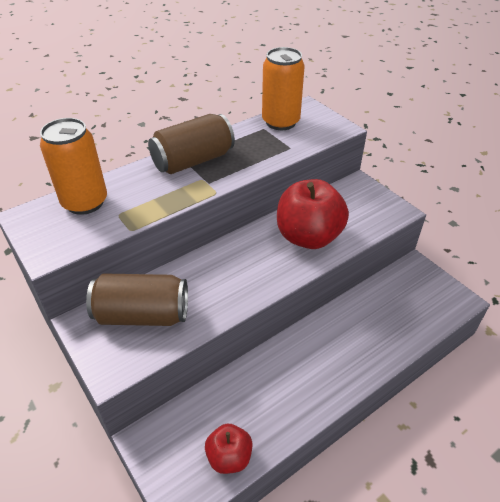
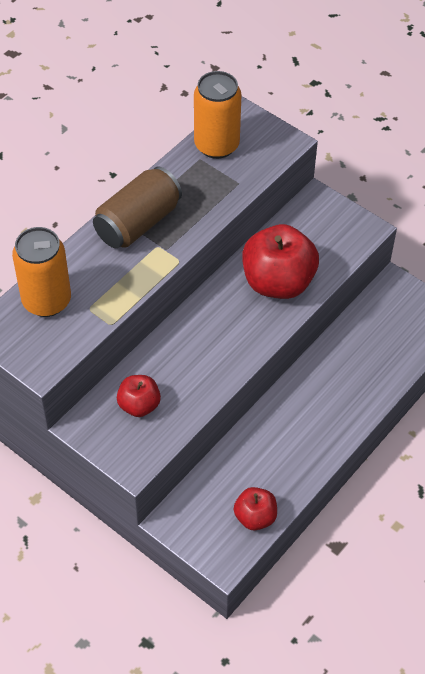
camera: 15 degrees left, 10 degrees up
(142, 315) = (139, 405): brown can -> red apple

